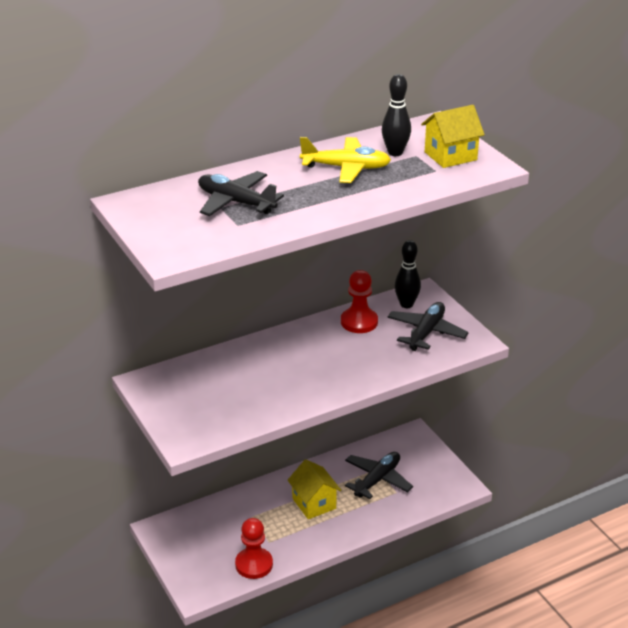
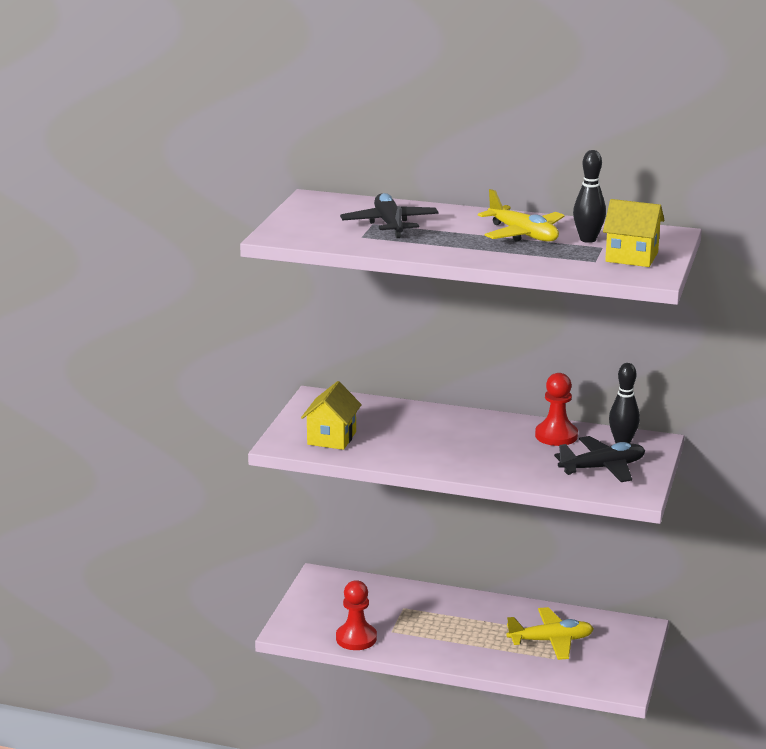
camera: 45 degrees right, 10 degrees down
(314, 503) = (468, 627): yellow house -> yellow house (331, 438)
(377, 480) = (551, 641): black plane -> yellow plane

